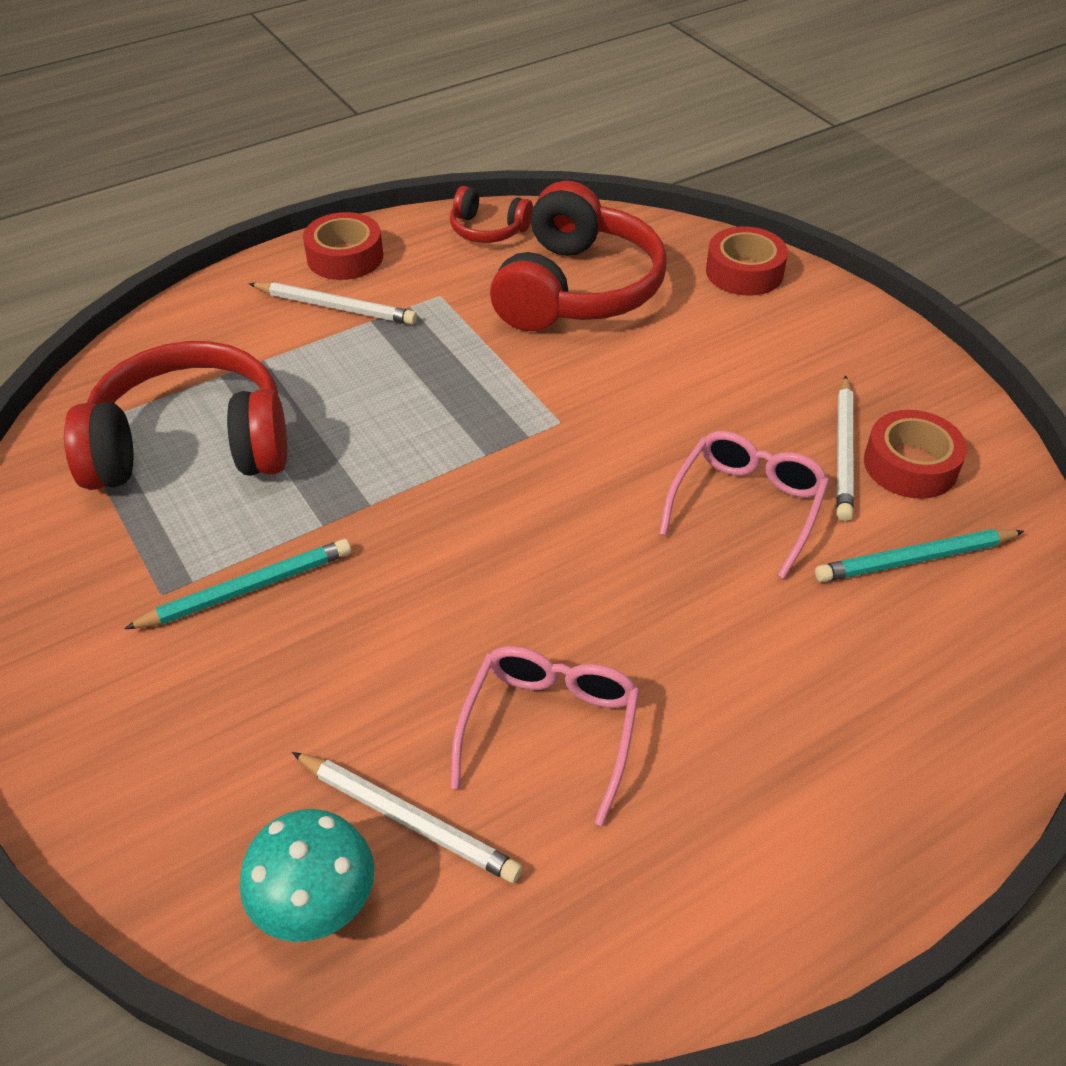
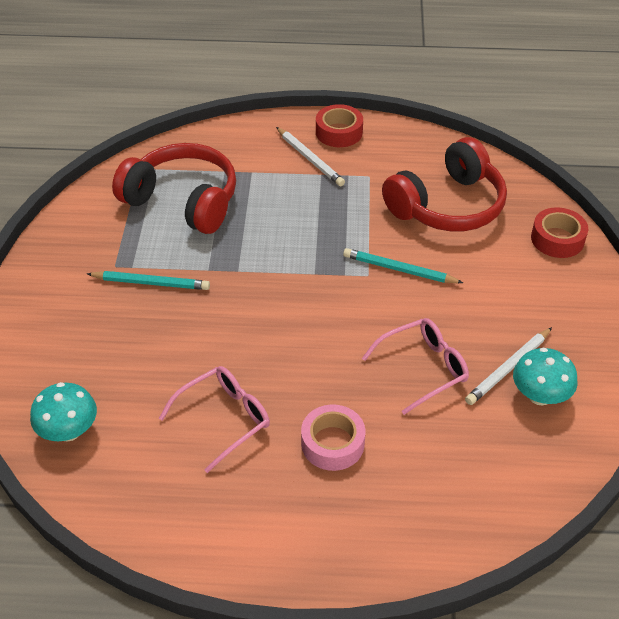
camera: 35 degrees right, 0 degrees up
(408, 819) = (131, 420): white pencil -> none
(488, 230) = (430, 149): red headphones -> none
(732, 672) = (332, 443): none -> pink tape
(910, 465) = (540, 395): red tape -> turquoise mushroom
(915, 559) = (487, 444): turquoise pencil -> turquoise pencil (399, 269)

